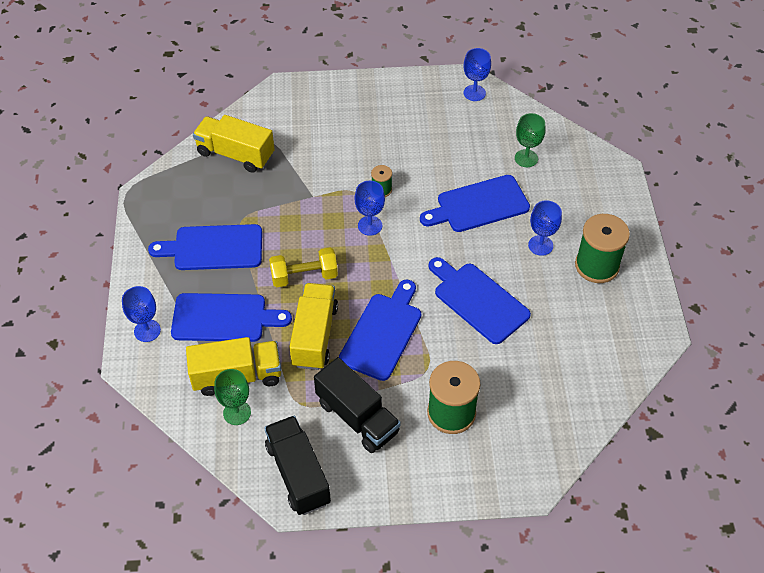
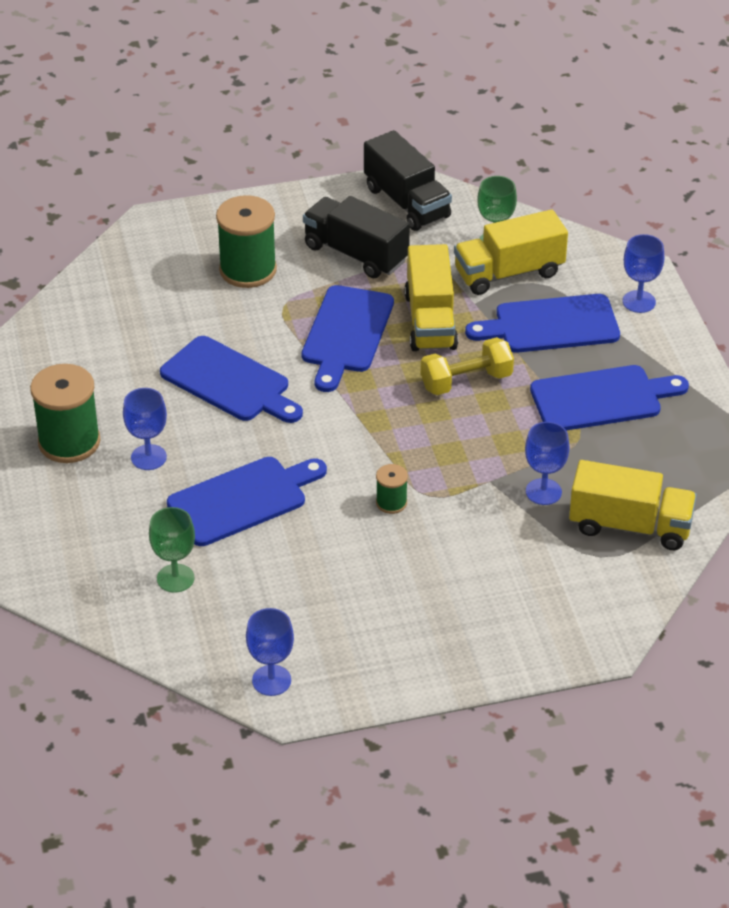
camera: 170 degrees right, 10 degrees down
(370, 225) = (395, 452): blue goblet -> blue goblet (543, 492)

